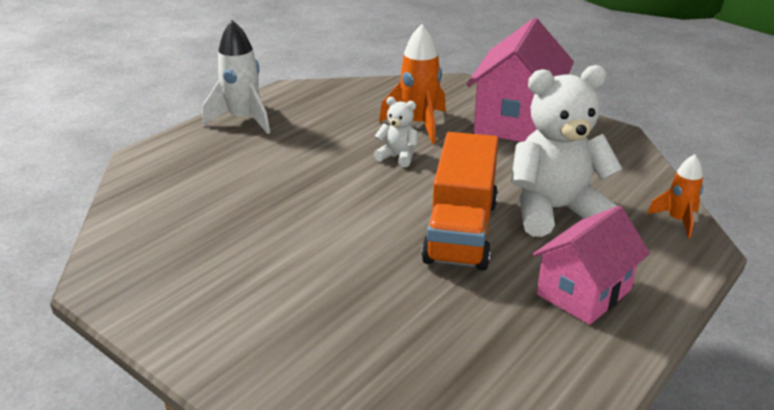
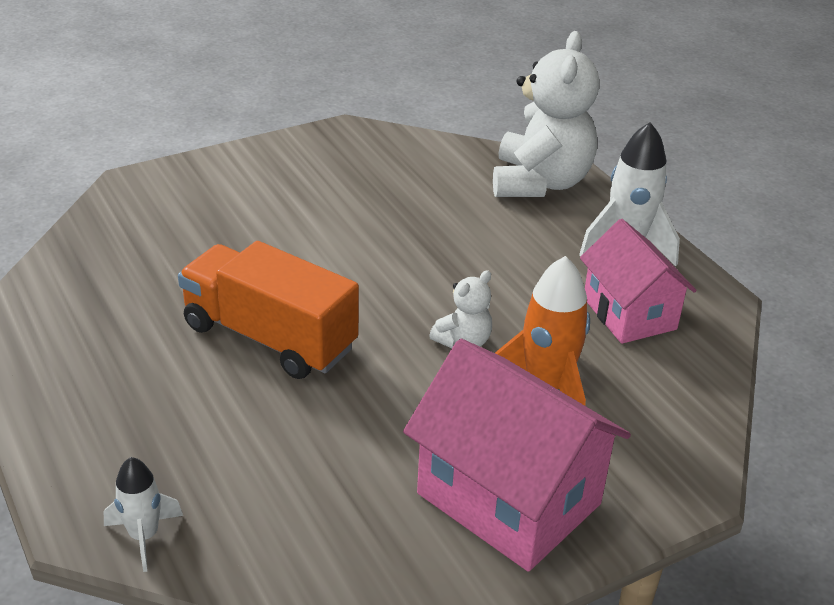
camera: 110 degrees right, 5 degrees up
(555, 210) = (252, 428): white teddy bear -> white teddy bear (540, 182)
(584, 292) = (103, 382): pink house -> pink house (629, 313)
(677, 220) = (144, 536): orange rocket -> white rocket

